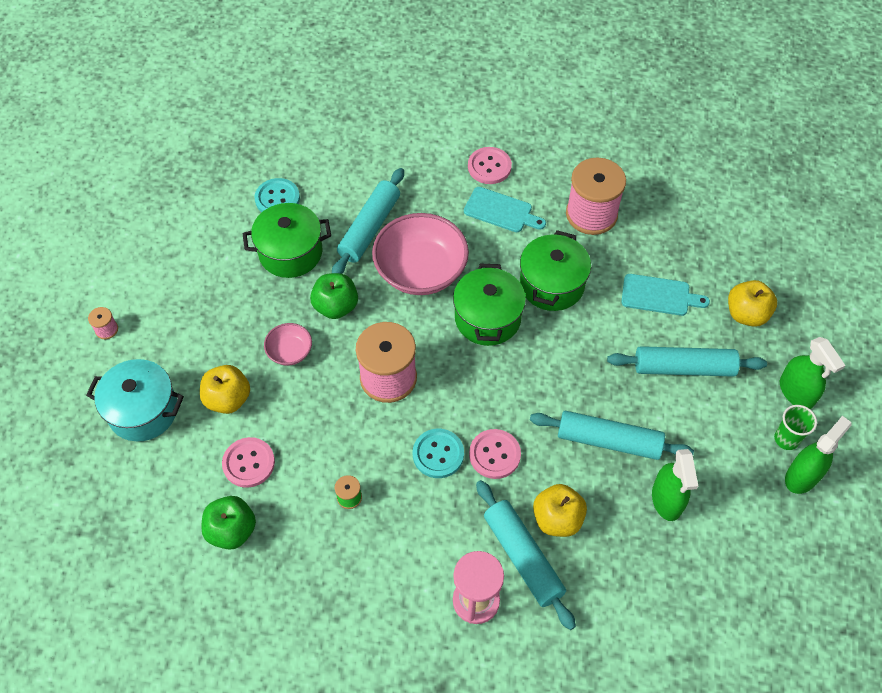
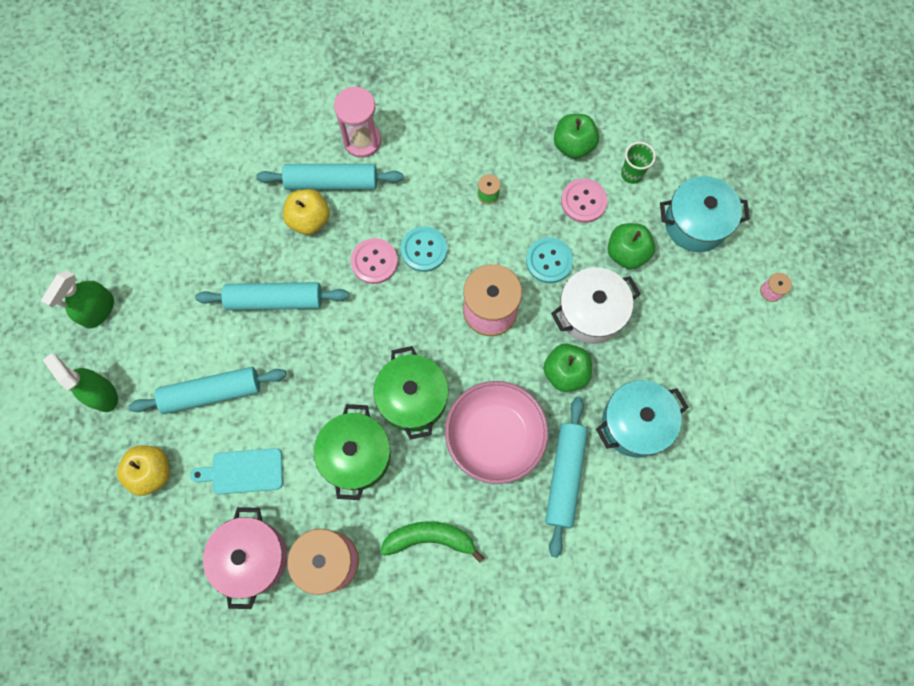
camera: 165 degrees right, 15 degrees up
(228, 399) = (627, 253): yellow apple -> green apple
(277, 198) = (677, 489): turquoise button -> turquoise button (549, 261)
(290, 252) = (635, 423): green pot -> turquoise pot
(290, 352) = (590, 313): pink bowl -> white pot
(489, 167) = (458, 600): pink button -> none
(501, 211) = (430, 538): turquoise cutting board -> green banana
(523, 557) = (332, 182): turquoise rolling pin -> turquoise rolling pin turned 45 degrees counterclockwise
(658, 231) = (252, 557): none -> pink pot
(667, 500) = (217, 259): green spray bottle -> none
(786, 439) = (112, 343): green cup -> green cup (632, 174)

